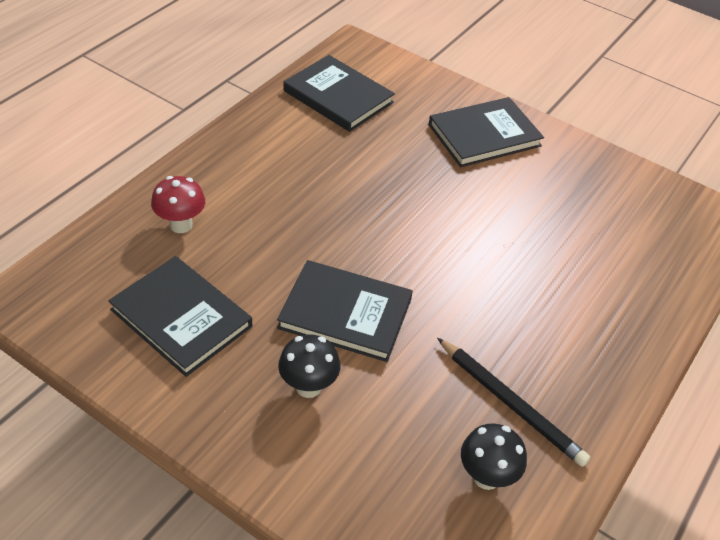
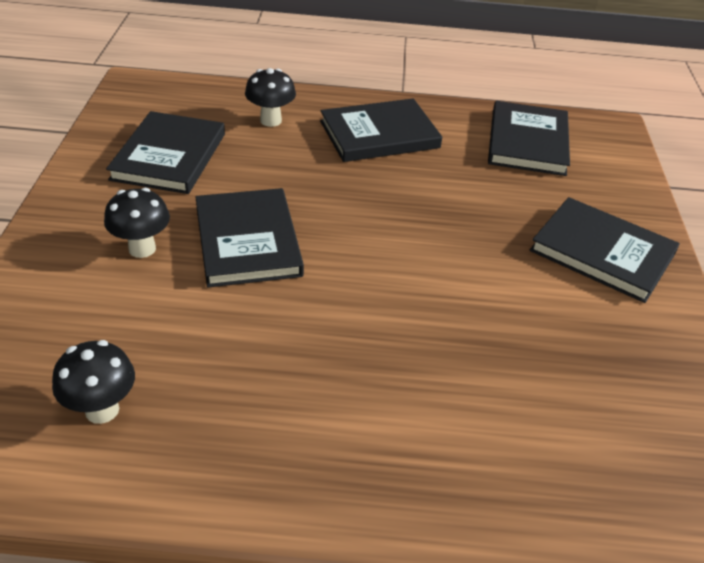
camera: 60 degrees right, 5 degrees down
(181, 225) = (270, 120): red mushroom -> black mushroom
(261, 169) = (379, 134): none -> black book
(510, 403) = (215, 399): black pencil -> none

